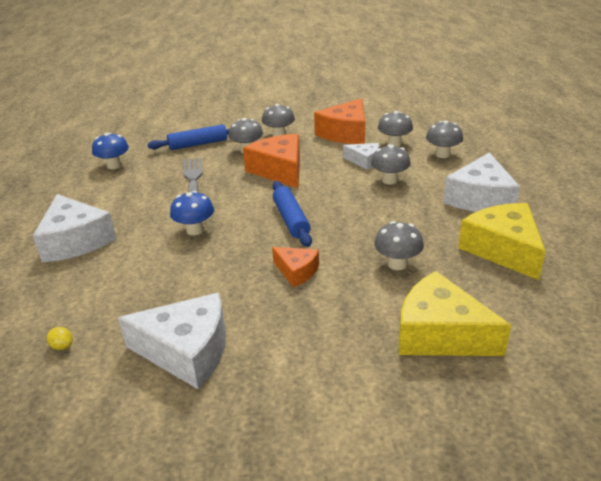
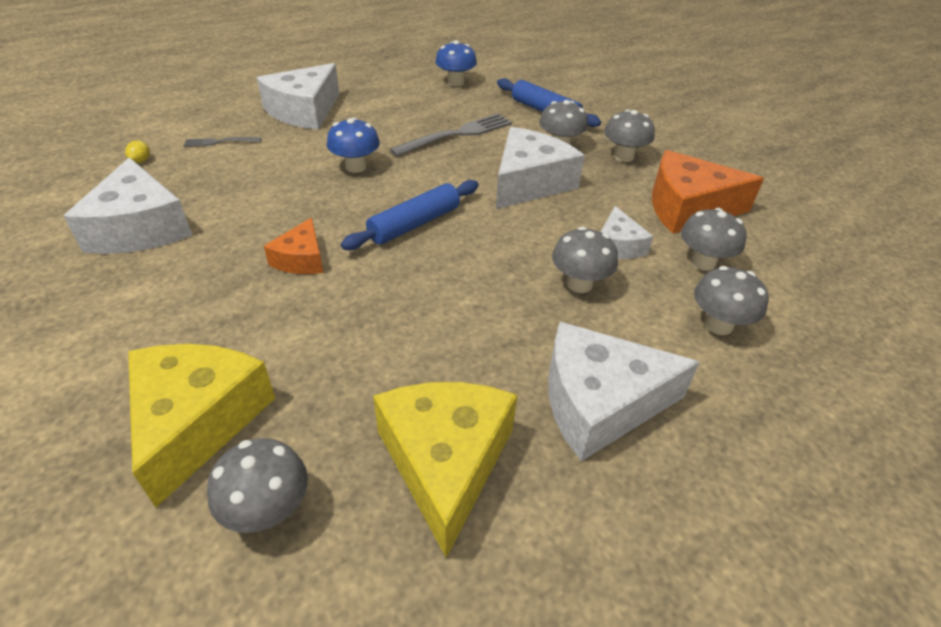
camera: 60 degrees right, 10 degrees up
(78, 294) = (219, 142): none -> grey fork
(279, 170) = (529, 183): orange cheese -> white cheese
(397, 264) = (351, 343): grey mushroom -> grey mushroom (268, 510)
(503, 250) = (446, 462): yellow cheese -> yellow cheese turned 45 degrees counterclockwise

